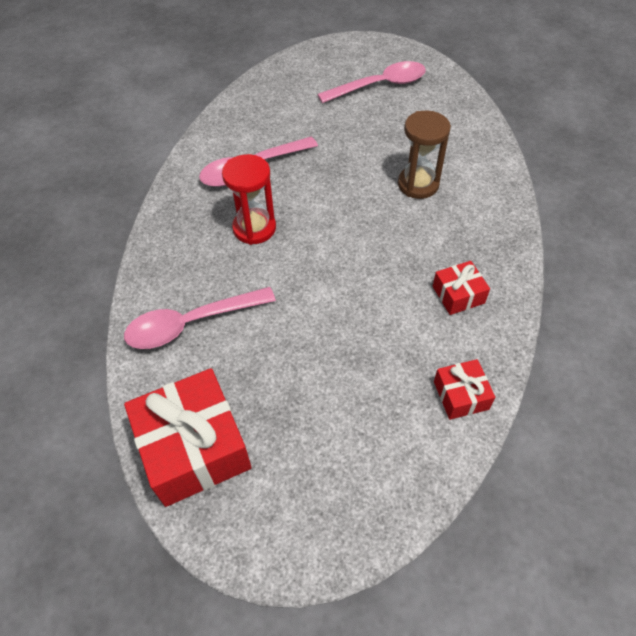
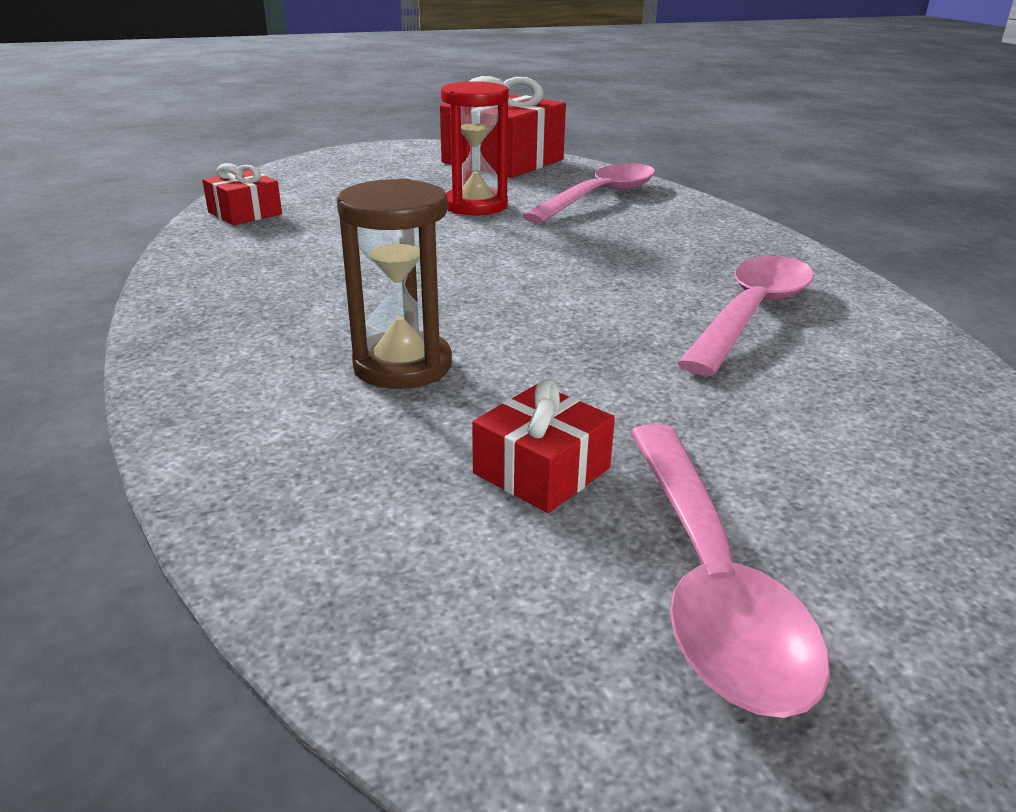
camera: 150 degrees right, 25 degrees down
(254, 228) = (637, 261): red hourglass -> red hourglass (475, 206)
(379, 85) = (708, 580): pink spoon -> pink spoon turned 45 degrees counterclockwise
(458, 295) = (267, 267): red gift -> red gift (541, 471)

